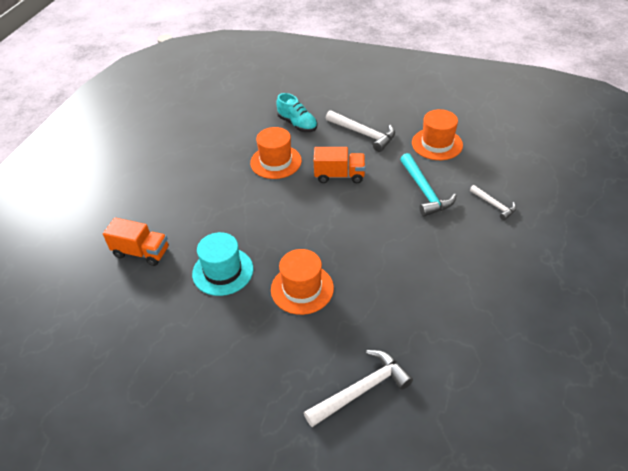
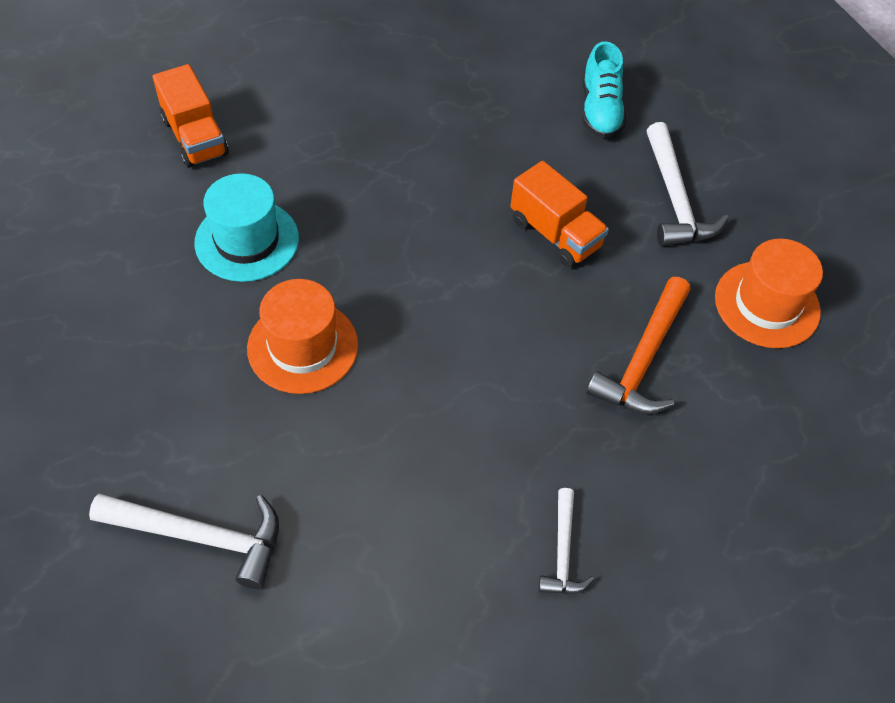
camera: 40 degrees right, 10 degrees up
(276, 162) = (498, 144): orange hat -> none
(424, 191) = (643, 359): turquoise hammer -> orange hammer
(494, 205) = (718, 471): white hammer -> white hammer (563, 551)

